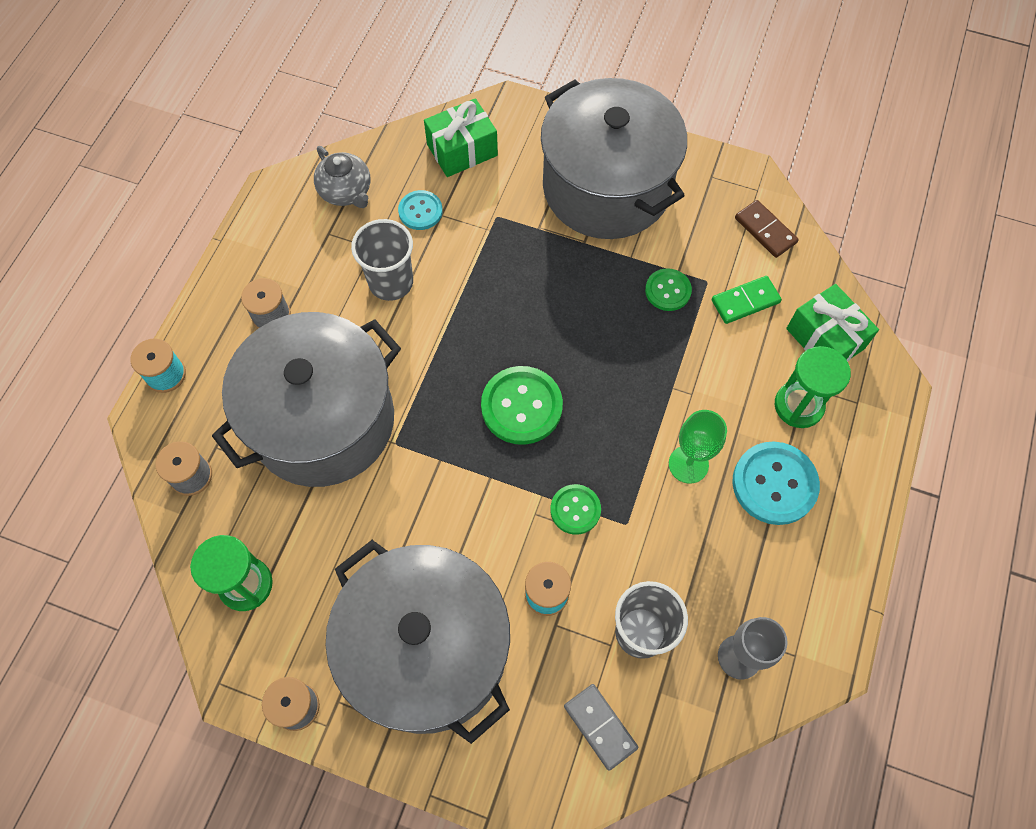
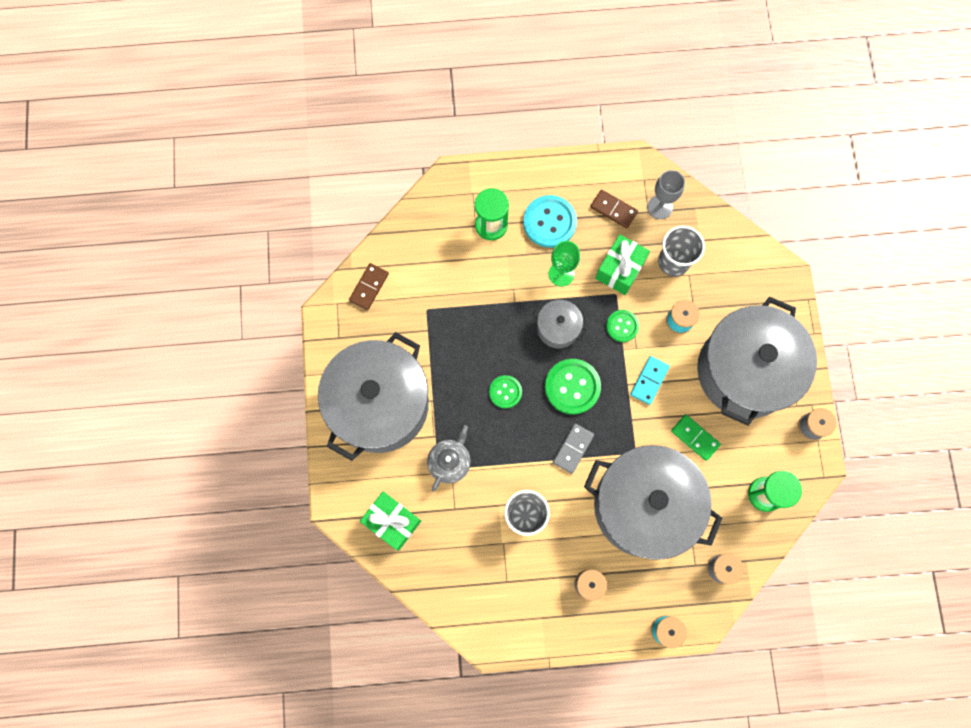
camera: 115 degrees left, 10 degrees up
(346, 192) = (466, 588): grey teapot -> grey teapot (450, 462)
(420, 211) = (458, 525): turquoise button -> none
(480, 508) = (649, 381): none -> turquoise domino
(600, 726) = (733, 263): grey domino -> grey domino (573, 448)
(611, 425) = (558, 328): none -> grey pot
(668, 291) = (445, 331): green button -> green button (505, 392)
(745, 301) = (431, 280): green domino -> green domino (695, 437)
(761, 584) = (613, 209): none -> brown domino
(825, 338) = (436, 225): green gift -> green gift (620, 269)

